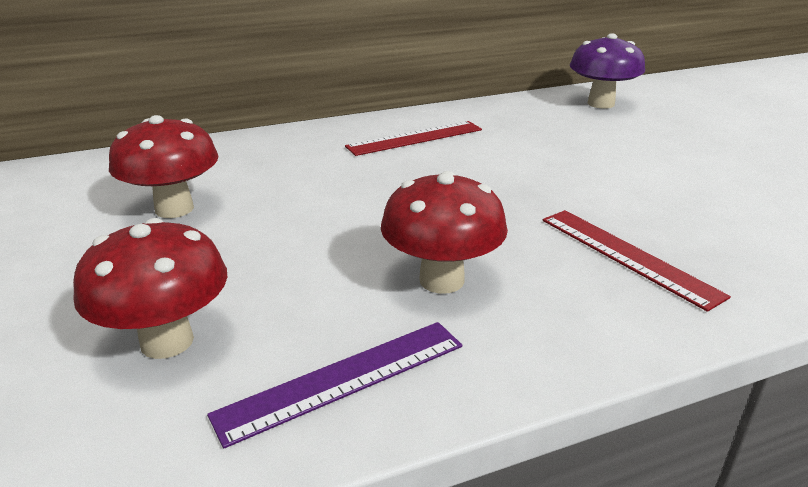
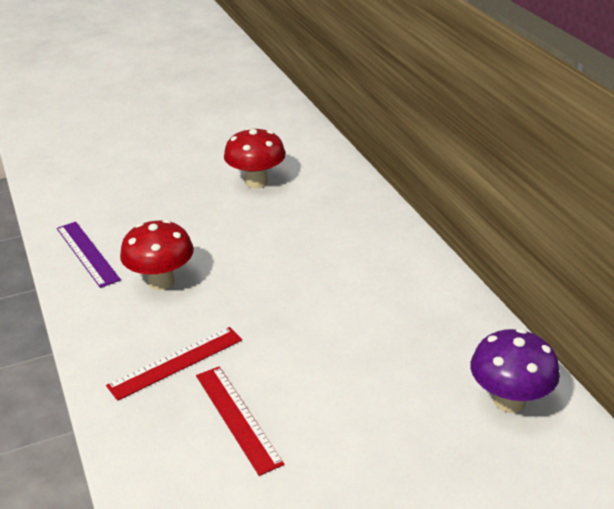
camera: 90 degrees right, 5 degrees up
(167, 341) = (127, 204): red mushroom -> none
(415, 138) = (381, 268): red ruler -> red ruler (237, 418)

